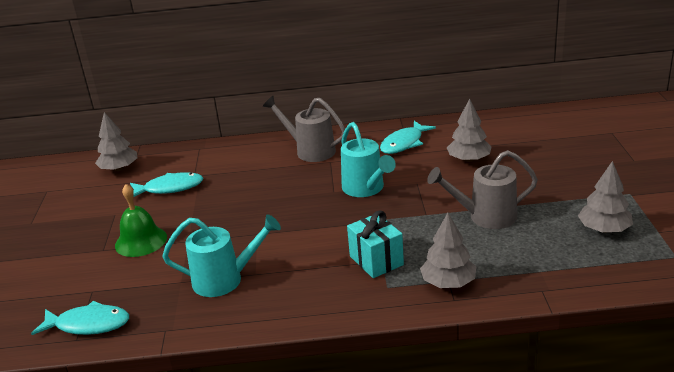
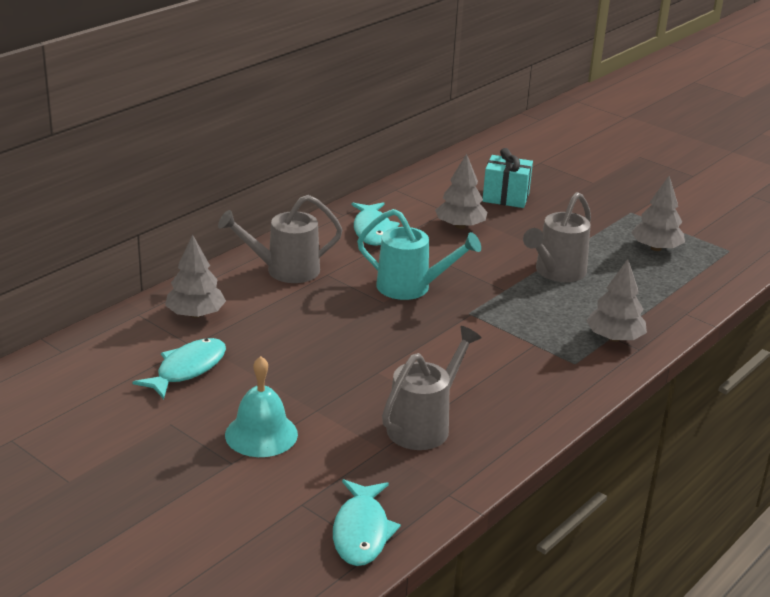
camera: 50 degrees left, 0 degrees up
(88, 324) = (361, 532): turquoise fish -> turquoise fish turned 135 degrees clockwise
(119, 169) = (70, 375): grey tree -> grey tree (195, 314)
(141, 241) = (261, 434): green bell -> turquoise bell
(225, 280) = (424, 425): turquoise watering can -> grey watering can
(376, 260) = (530, 346): turquoise gift -> turquoise gift (505, 197)

